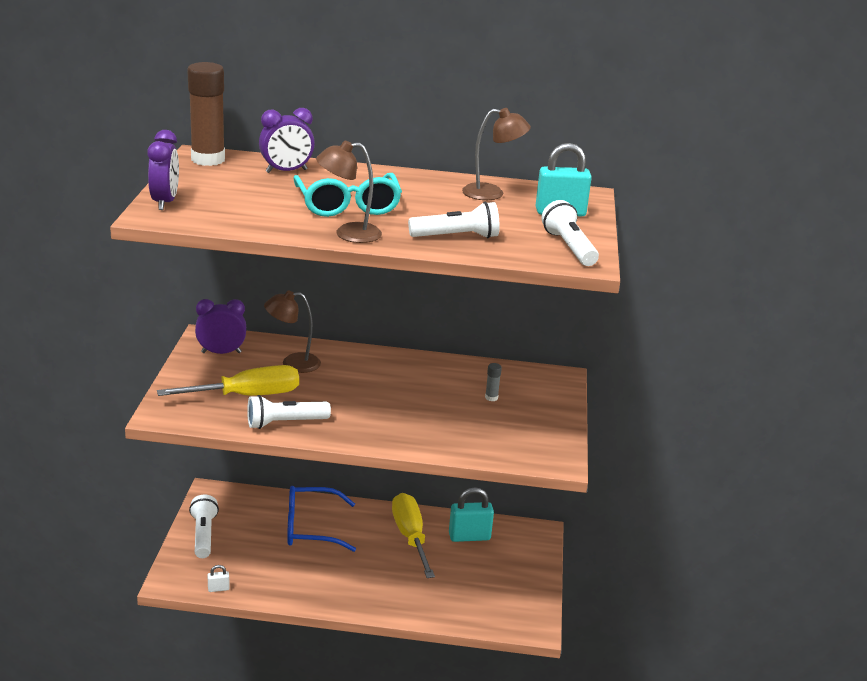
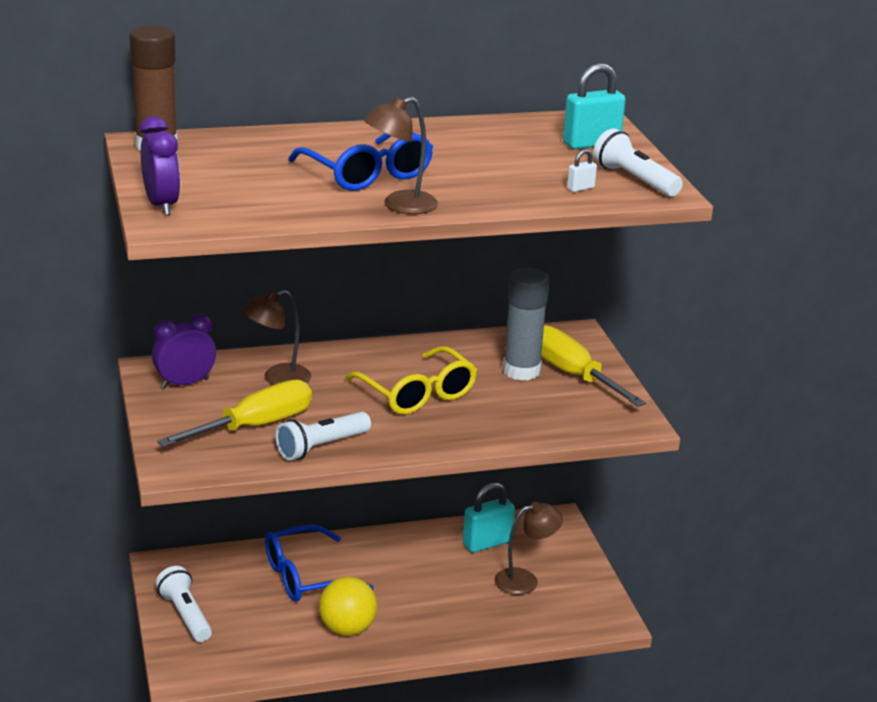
camera: 20 degrees left, 0 degrees up
(218, 589) = (244, 670): white padlock -> white padlock (580, 188)
(286, 171) = (260, 145): purple clock -> none
(316, 577) = (347, 629): none -> yellow ball
(348, 206) = (367, 174): turquoise glasses -> blue glasses
(392, 398) = (417, 394): none -> yellow glasses
(410, 537) = (424, 559): yellow screwdriver -> yellow screwdriver (573, 375)
(456, 237) = (514, 189): white flashlight -> none
(491, 397) = (521, 371): grey glue stick -> grey glue stick, size x2.46
(492, 193) = (503, 134): brown lamp -> brown lamp (525, 580)

